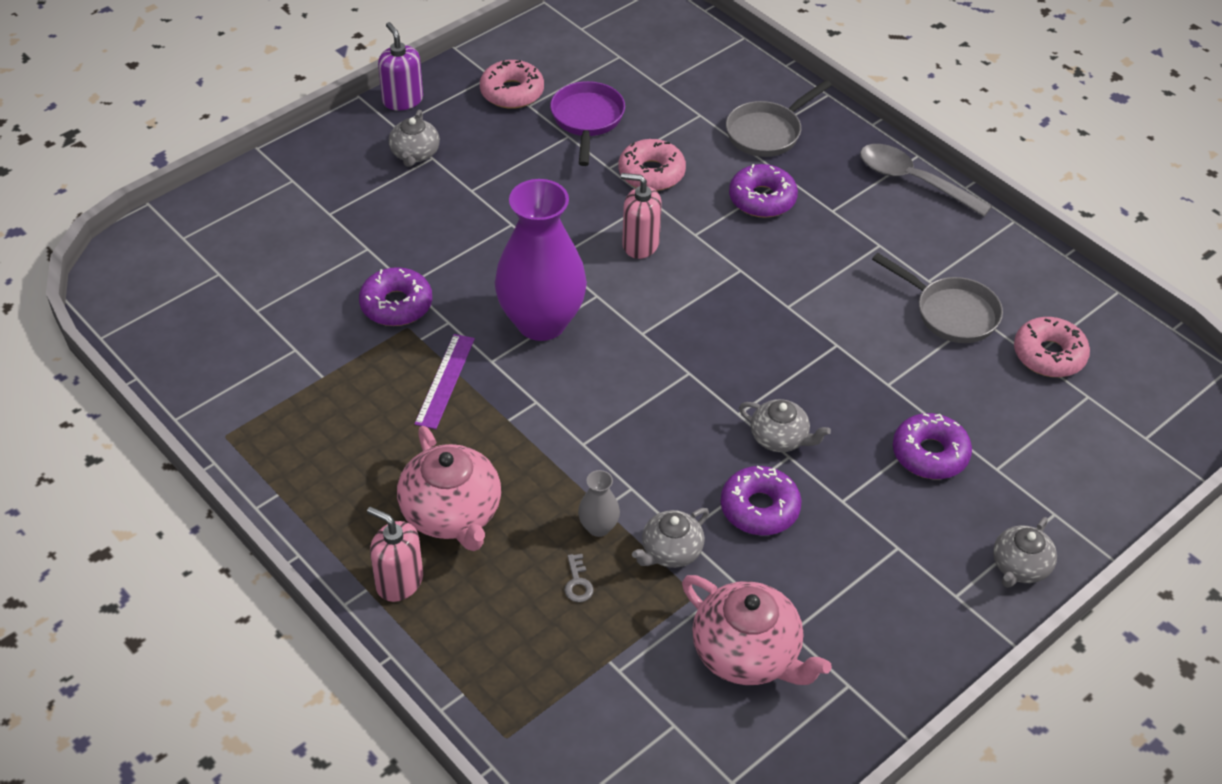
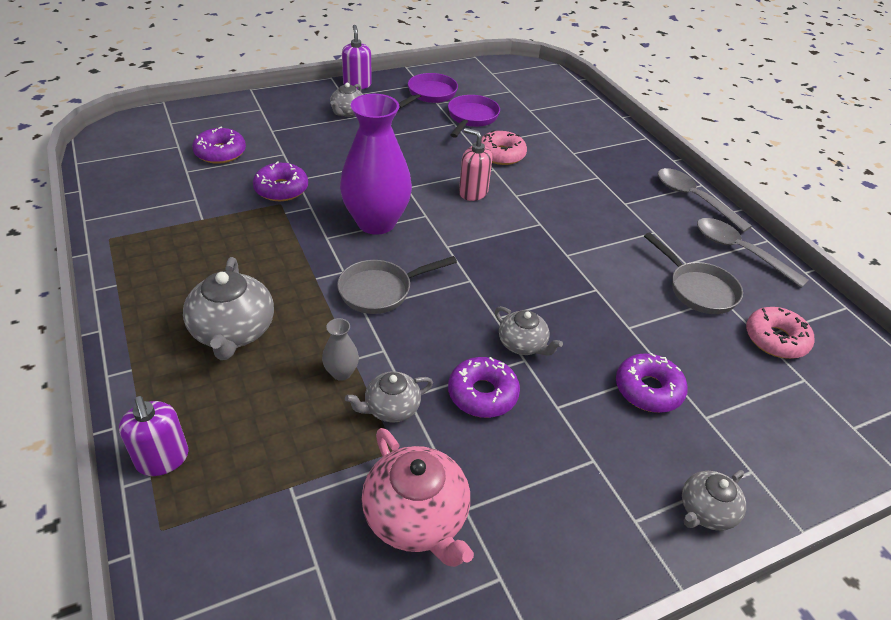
camera: 15 degrees right, 5 degrees down
(399, 581) = (160, 370): pink soap dispenser -> none
(445, 381) = (285, 242): purple ruler -> none
(452, 513) = (233, 331): pink teapot -> grey teapot
(464, 672) = (162, 459): none -> purple soap dispenser
(512, 92) = (429, 94): pink donut -> purple pan
(578, 583) = (300, 412): grey key -> none
(762, 199) = (574, 185): purple donut -> purple donut (220, 153)
(767, 132) = (594, 149): grey pan -> grey pan (380, 291)
(985, 246) = (739, 251): none -> grey spoon

